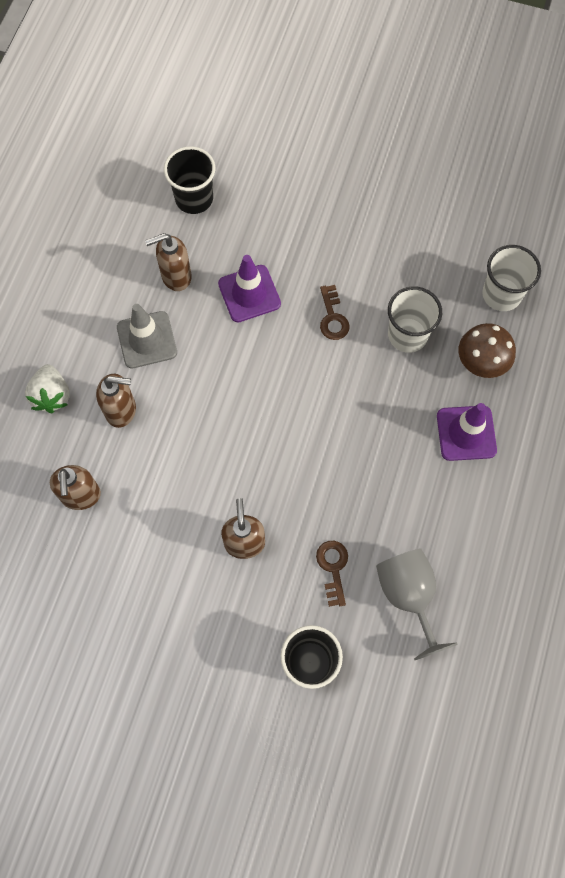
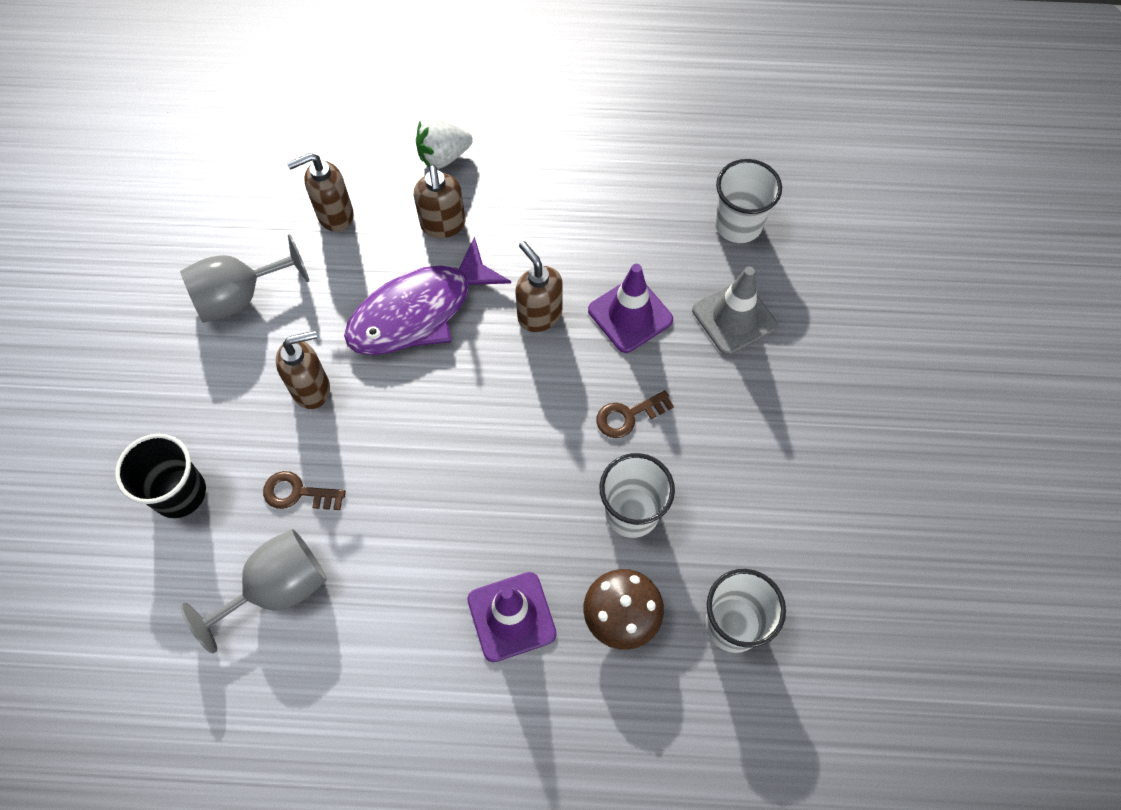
camera: 75 degrees right, 5 degrees down
(138, 589) = (240, 297): none -> grey goblet
(147, 340) = (536, 226): grey traffic cone -> grey traffic cone (734, 318)
(175, 276) = (627, 233): brown soap dispenser -> brown soap dispenser (539, 315)
(194, 198) = (738, 224): black cup -> white cup
(198, 446) = (419, 312): none -> purple fish
(333, 568) = (298, 493): brown key -> brown key turned 150 degrees counterclockwise

